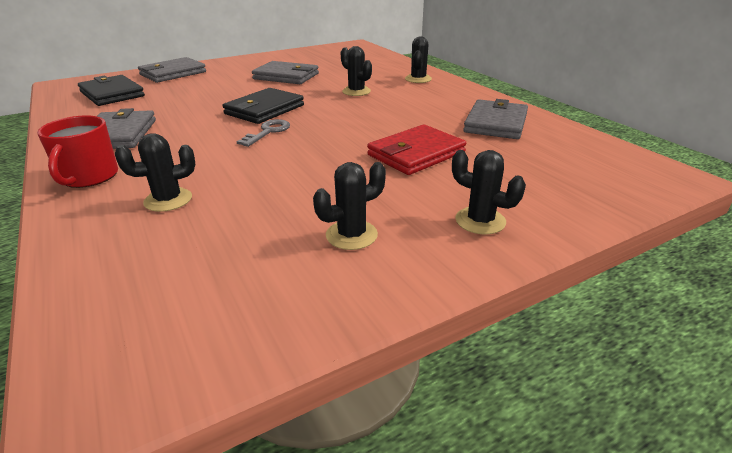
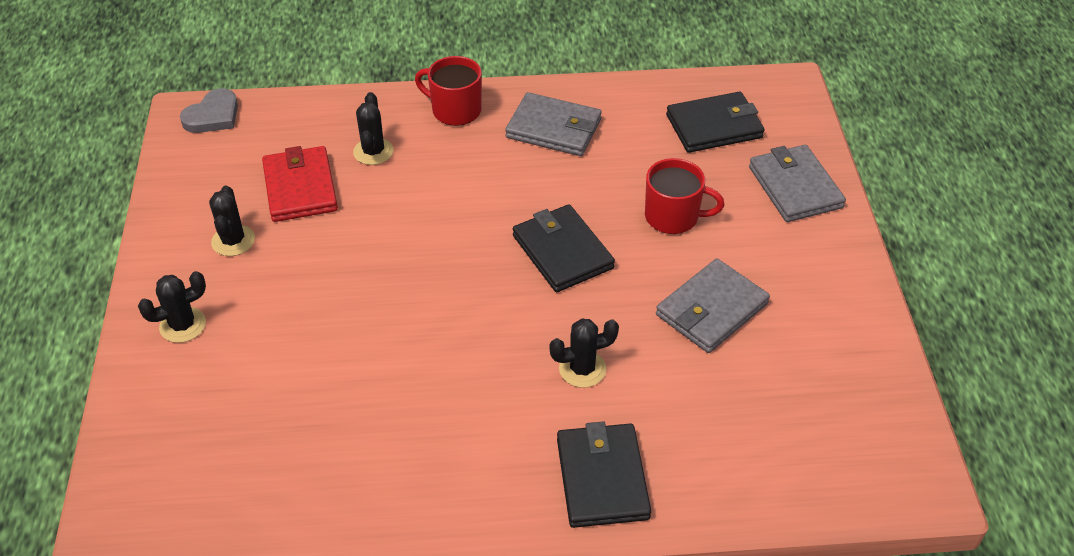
camera: 115 degrees right, 15 degrees up
(98, 360) = (213, 116): none -> grey heart
(213, 91) = (673, 217): none -> red mug
(268, 132) = (482, 239): grey key -> none
(416, 154) = (332, 341): red wallet -> red wallet (300, 187)
(418, 79) = (602, 478): black cactus -> black wallet
(495, 123) = (355, 468): grey wallet -> none

